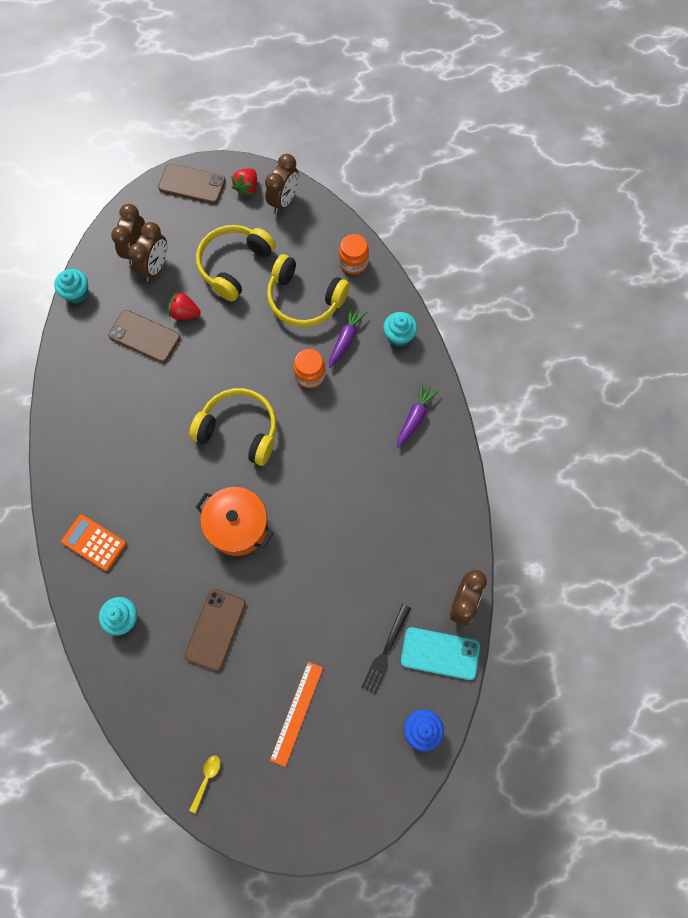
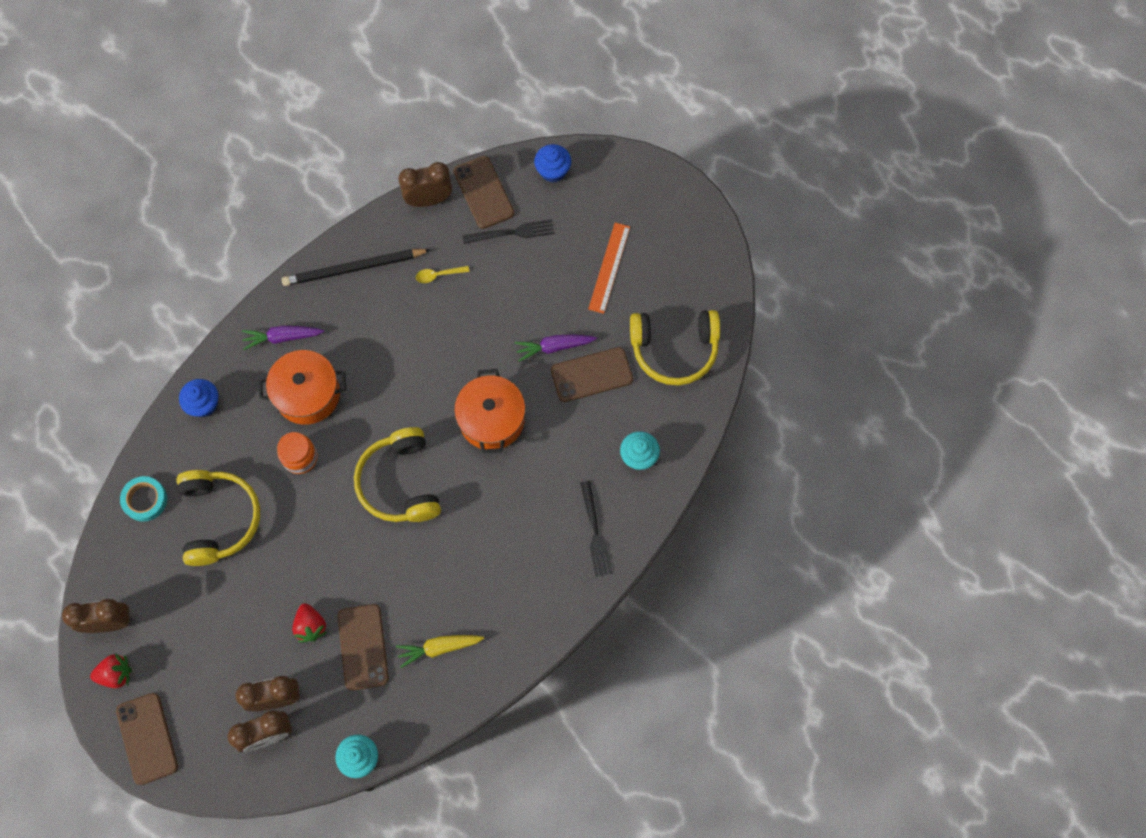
camera: 125 degrees left, 0 degrees up
(94, 542) = (595, 532): orange calculator -> black fork
(104, 382) = (439, 648): none -> yellow carrot
(206, 779) = (708, 300): yellow spoon -> yellow spoon (438, 275)
(234, 265) = (223, 616): yellow headphones -> yellow headphones (674, 349)
(296, 713) = (609, 267): orange ruler -> orange ruler turned 60 degrees counterclockwise
(346, 339) = (239, 450): purple carrot -> purple carrot (554, 347)
(353, 262) = (145, 500): orange jar -> turquoise tape
(355, 408) = (307, 394): none -> orange pot
(399, 336) = (204, 404): turquoise cupcake -> blue cupcake
(439, 503) = (353, 268): none -> black pencil
(440, 653) = (483, 192): turquoise phone -> brown phone

